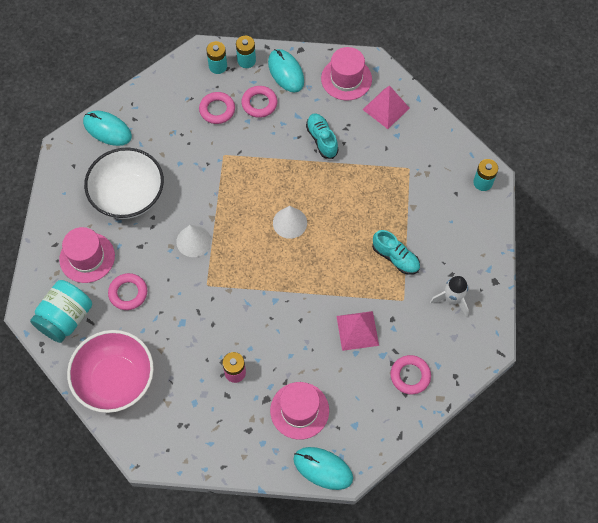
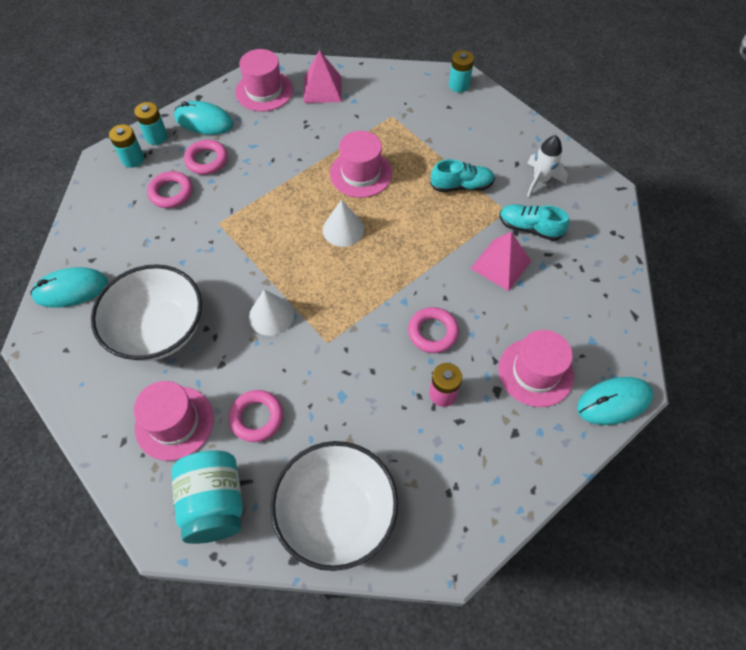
camera: 45 degrees left, 5 degrees down
(115, 380) = (336, 513): pink bowl -> white bowl
(322, 139) = (295, 147): turquoise shoe -> turquoise shoe (529, 228)
(342, 193) = (361, 173): none -> pink hat
(410, 376) = (583, 262): pink ring -> pink ring (432, 332)

